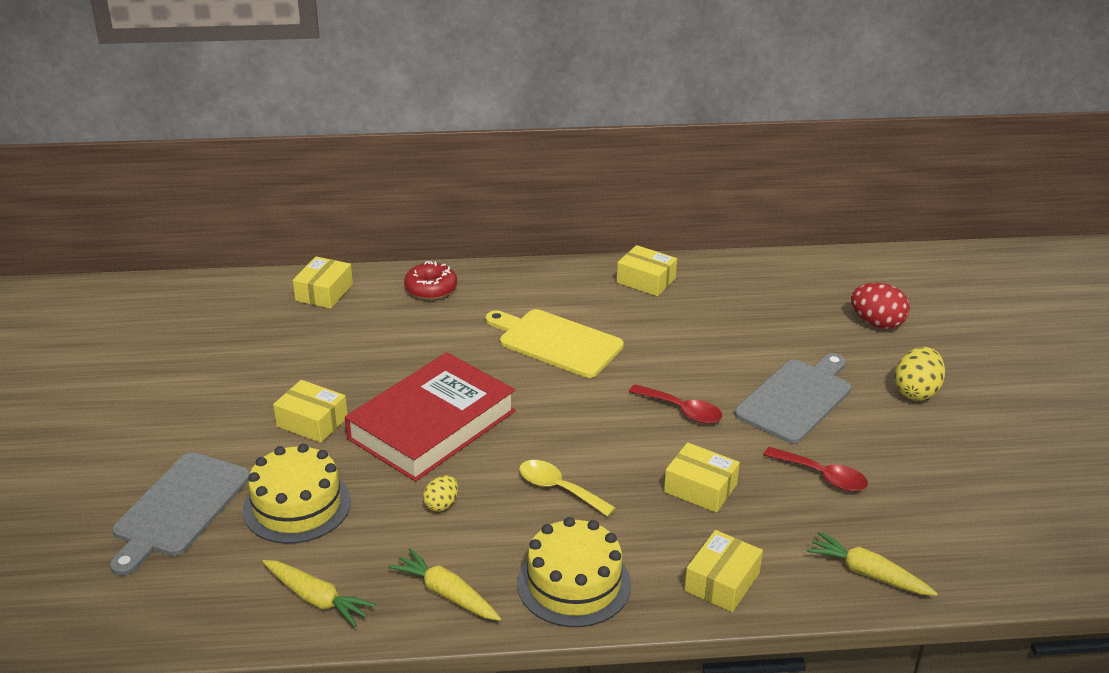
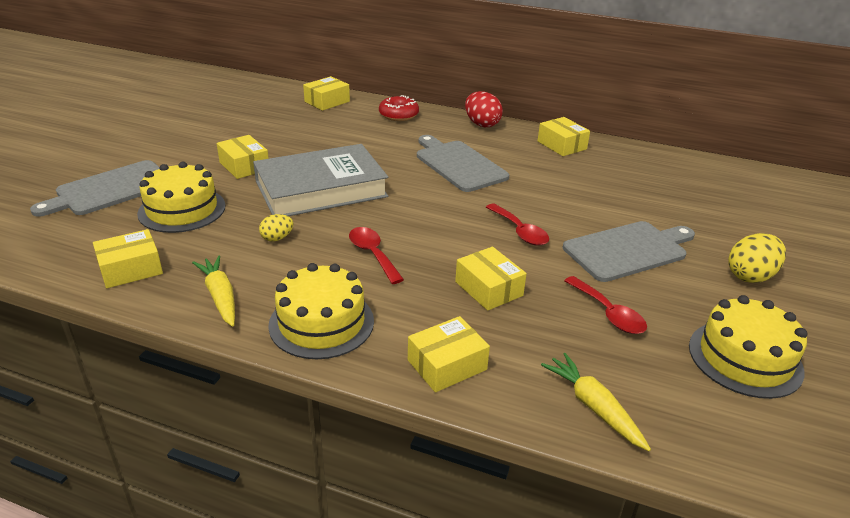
camera: 25 degrees right, 0 degrees up
(316, 599) = (131, 269): yellow carrot -> yellow box
(432, 425) = (321, 189): red book -> grey book
(556, 342) = (458, 164): yellow cutting board -> grey cutting board
(558, 489) = (372, 254): yellow spoon -> red spoon
(877, 323) = (745, 218): red egg -> red egg (481, 124)
(956, 481) = (745, 358): none -> yellow cake

